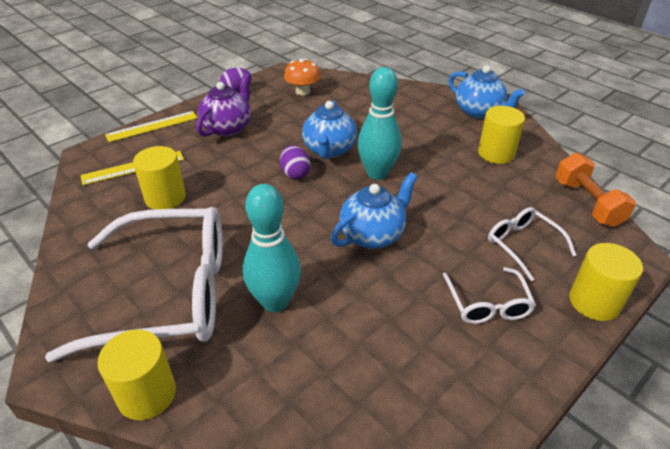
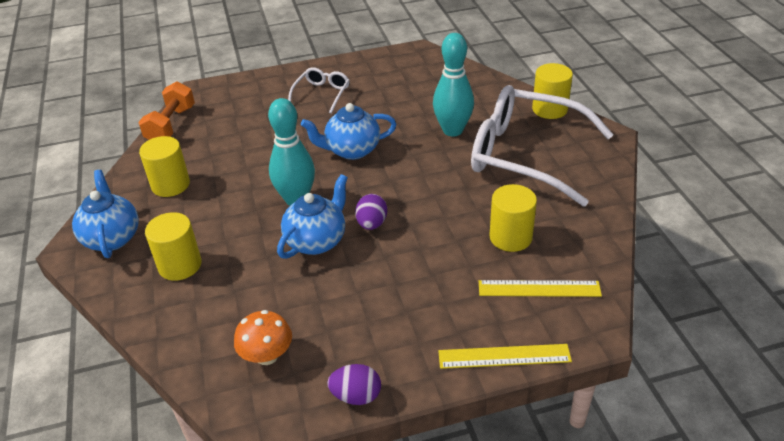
camera: 150 degrees left, 0 degrees up
(228, 128) = (407, 316): purple teapot -> none
(523, 245) = (257, 115): white glasses -> none
(594, 302) = (261, 79): yellow cylinder -> yellow cylinder (180, 265)

